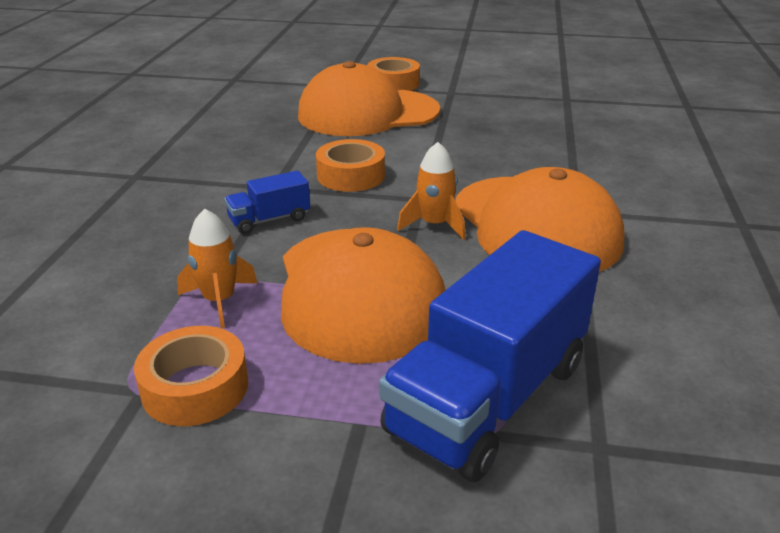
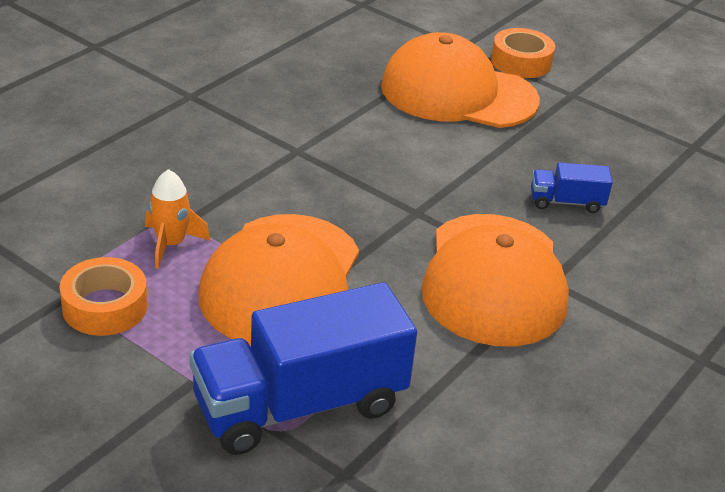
camera: 25 degrees right, 5 degrees up
(269, 219) = (266, 183): blue truck -> blue truck (566, 202)
(351, 175) = (375, 163): orange tape -> none
(434, 225) = (402, 243): orange rocket -> none

